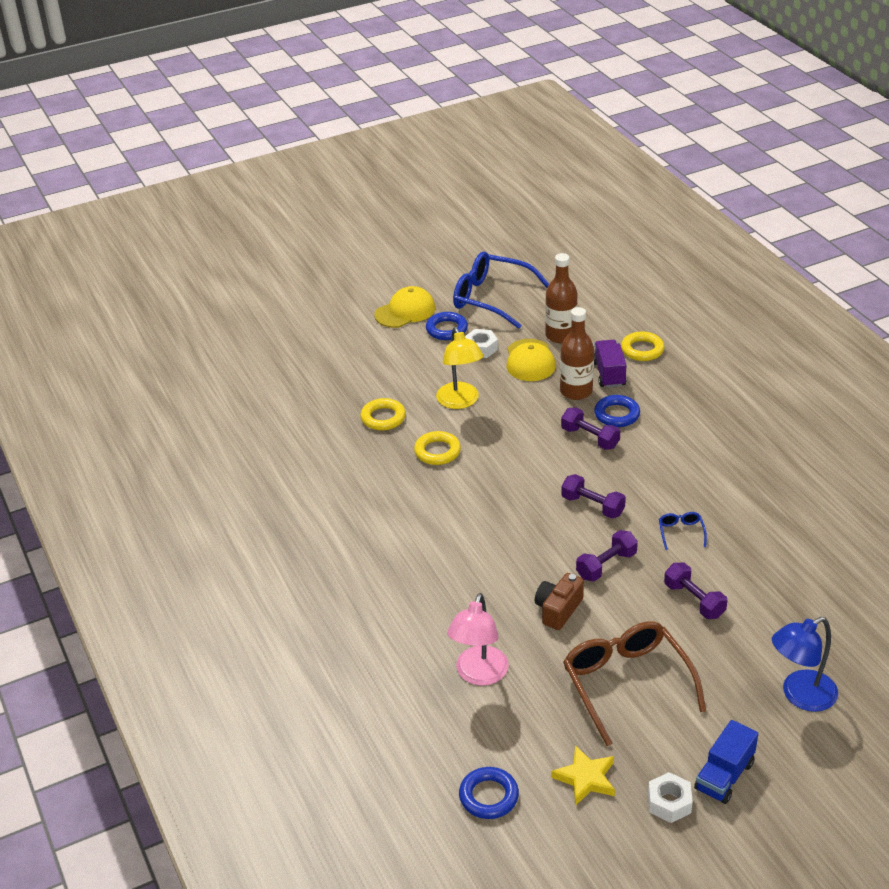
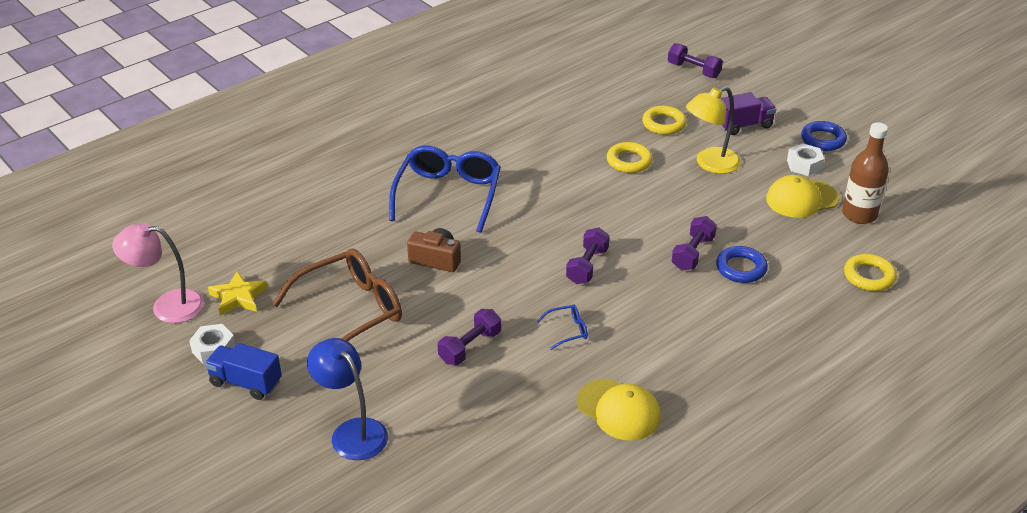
camera: 75 degrees right, 0 degrees up
(405, 311) = (837, 111): yellow cap -> yellow cap (618, 410)
(479, 675) = (348, 224): pink lamp -> pink lamp (167, 306)
(488, 796) = (216, 246): blue ring -> none
(492, 298) = (897, 161): blue glasses -> blue glasses (448, 196)
(576, 391) = (766, 236): brown bottle -> none
(606, 565) = (504, 283): purple dumbbell -> purple dumbbell (693, 70)
(609, 374) = (809, 256): purple truck -> purple truck (744, 125)

